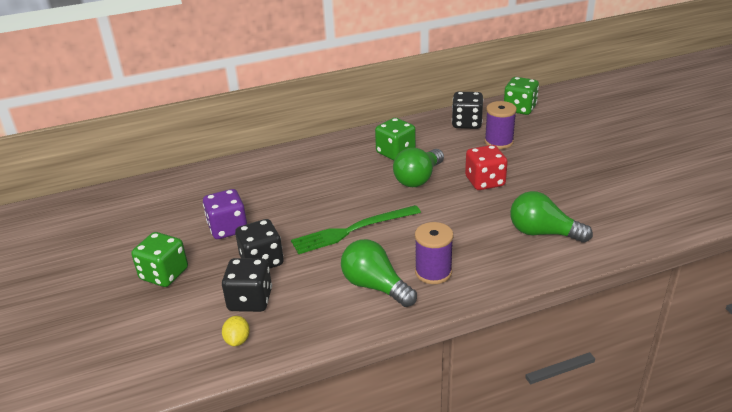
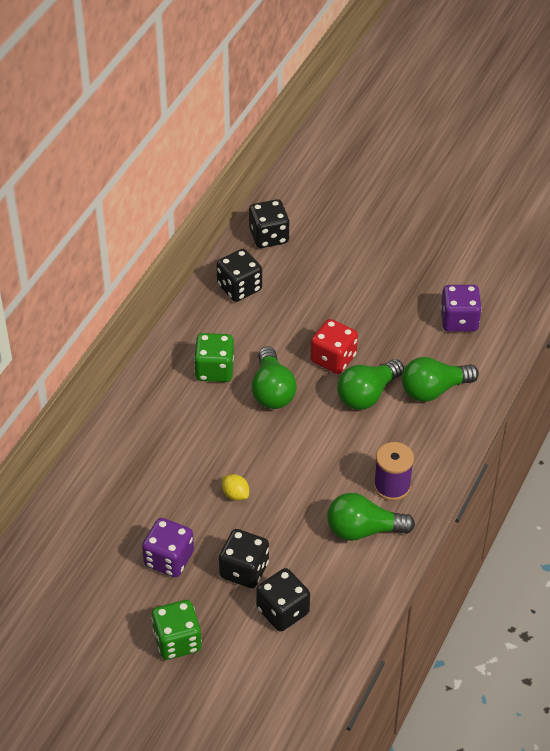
camera: 45 degrees left, 15 degrees up
(237, 340) = (318, 649): yellow lemon -> yellow lemon (235, 494)
(352, 230) = (281, 487): green fork -> none
(484, 211) = (367, 394): none -> green light bulb
(498, 142) = (295, 297): purple spool -> none
(519, 108) = (269, 236): green dice -> black dice
(615, 203) = (459, 320): none -> purple dice

